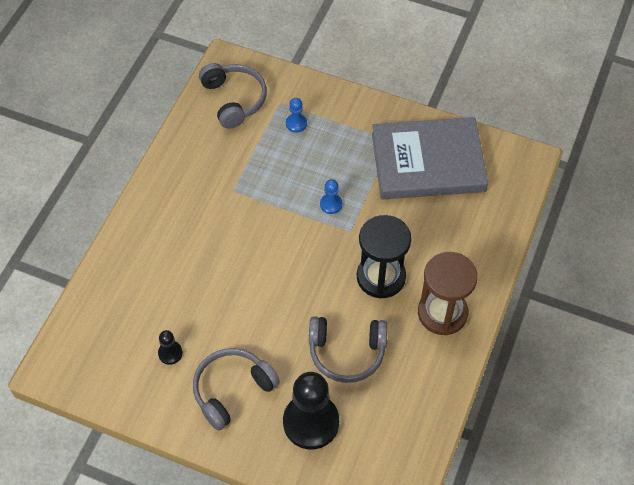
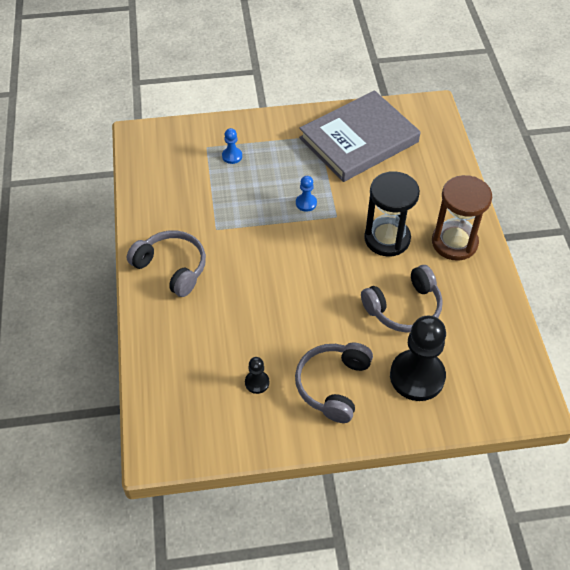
camera: 30 degrees left, 5 degrees down
(234, 99) = (165, 160): grey headphones -> grey headphones (172, 268)

